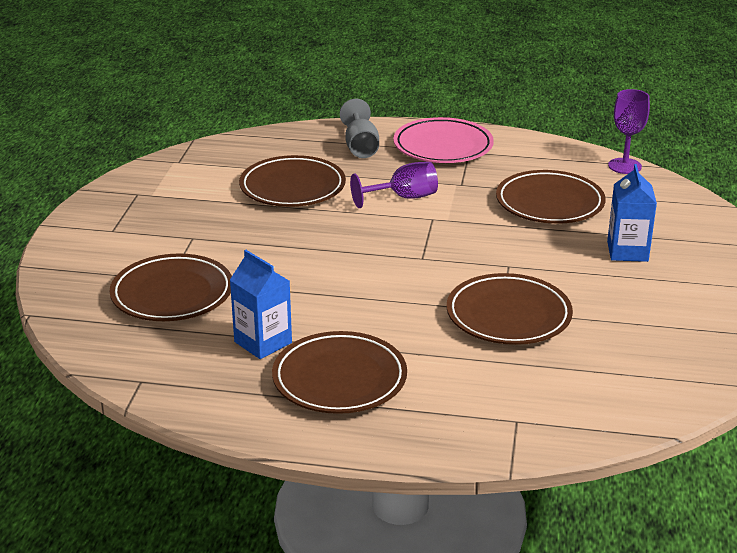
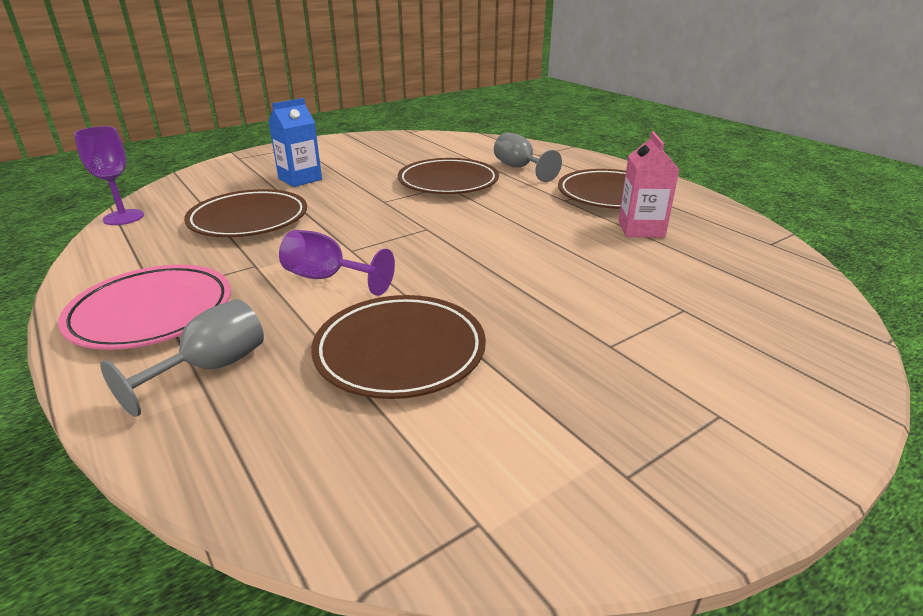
camera: 135 degrees left, 0 degrees up
(172, 294) = (691, 293): brown plate -> none
(263, 342) = (641, 229): blue carton -> pink carton
(487, 377) = (519, 168): none -> grey goblet

